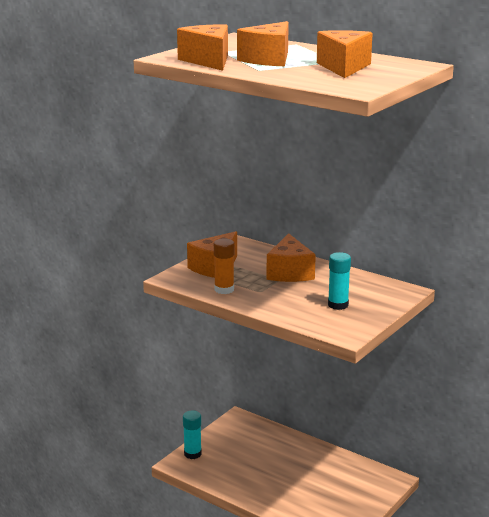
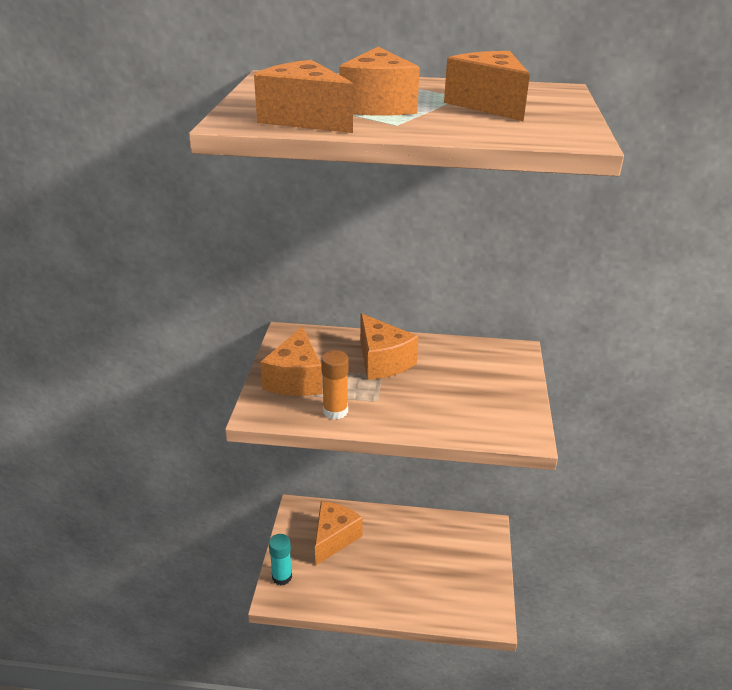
camera: 30 degrees left, 10 degrees up
(252, 444) = (334, 538): none -> orange cheese
(338, 305) = (475, 393): turquoise glue stick -> none

